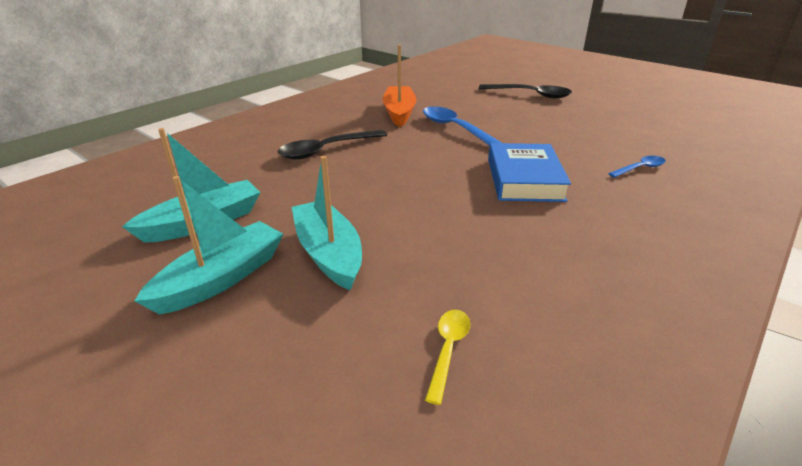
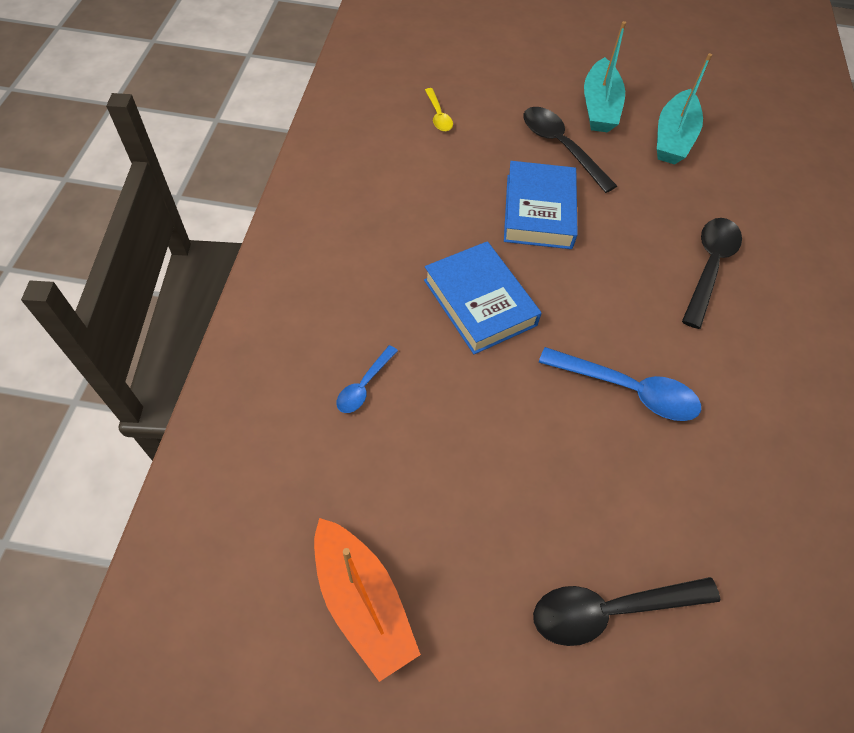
camera: 145 degrees right, 25 degrees up
(328, 253) = (560, 147): turquoise boat -> black spoon
(399, 113) = (735, 404): orange boat -> orange boat (362, 602)
(418, 212) = (538, 211): none -> blue book

